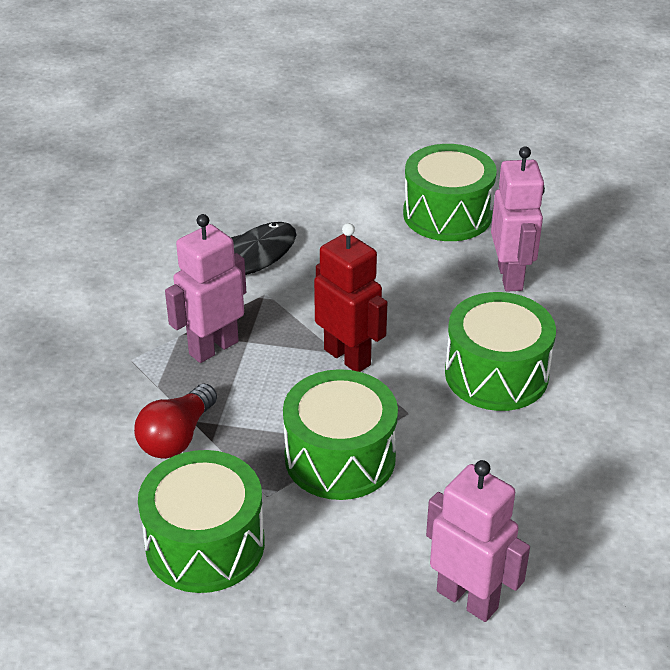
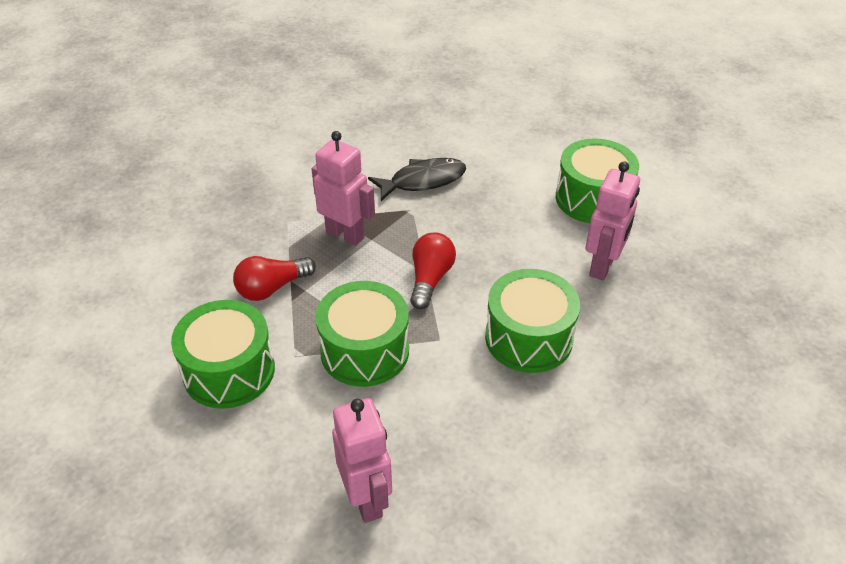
camera: 30 degrees right, 5 degrees up
(213, 347) = (345, 234): pink robot -> pink robot turned 45 degrees clockwise
(347, 357) = (430, 279): red robot -> red light bulb

